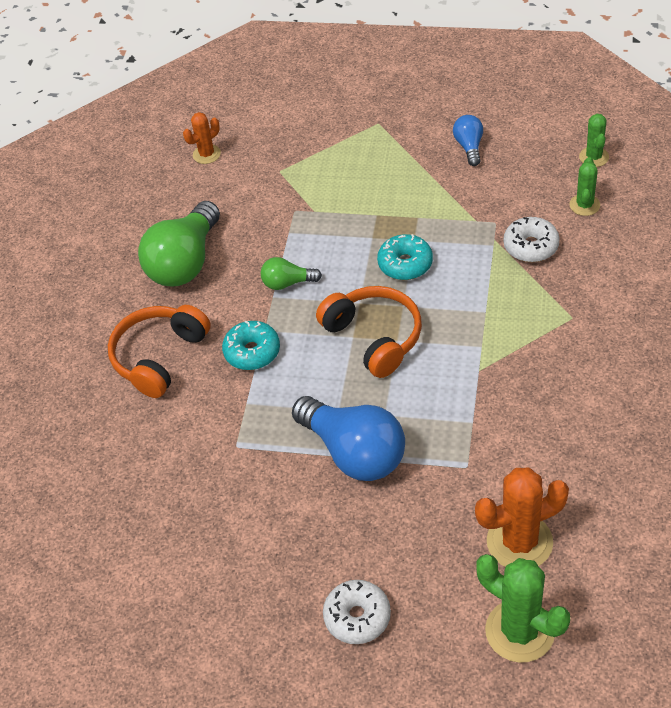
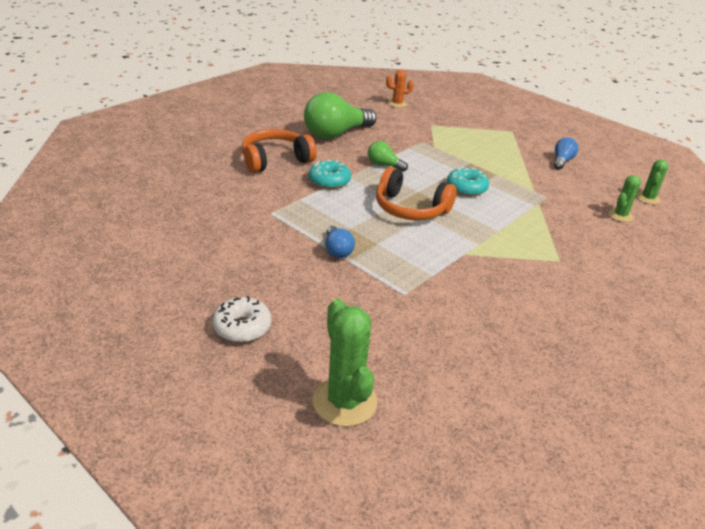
camera: 25 degrees right, 15 degrees down
(354, 453) = (337, 250): blue light bulb -> blue light bulb, size x0.49
(374, 337) = (410, 208): orange headphones -> orange headphones turned 120 degrees clockwise
(519, 542) = (399, 352): orange cactus -> none
(531, 246) = (561, 217): white donut -> none

